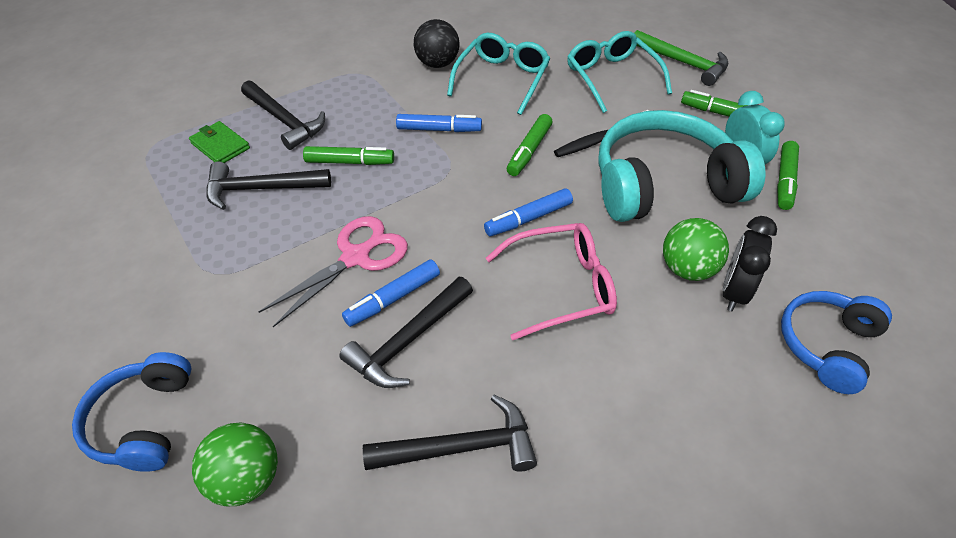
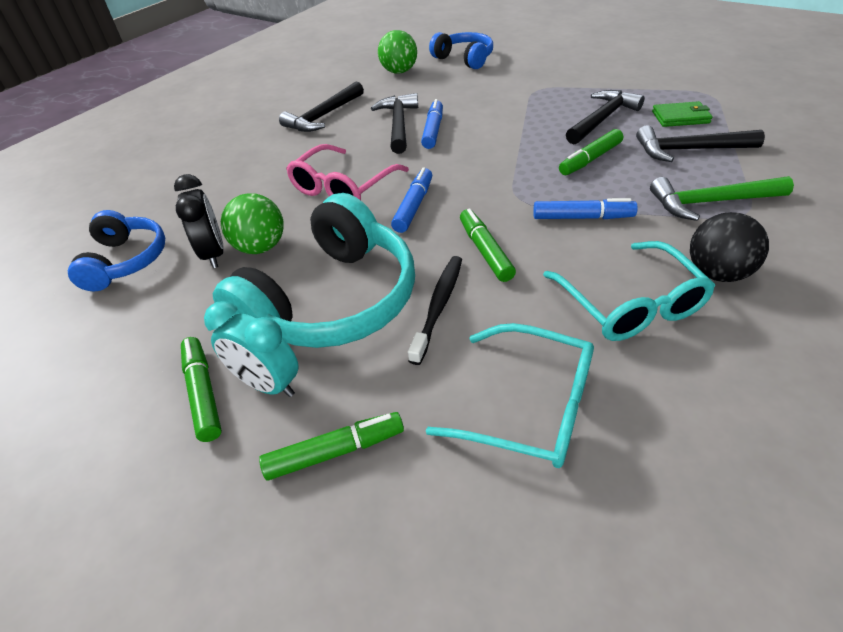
camera: 140 degrees right, 5 degrees down
(355, 257) = (484, 130): pink scissors -> none
(439, 129) = (582, 217): blue marker -> blue marker turned 135 degrees counterclockwise
(683, 63) = (472, 532): green hammer -> green hammer (711, 202)

